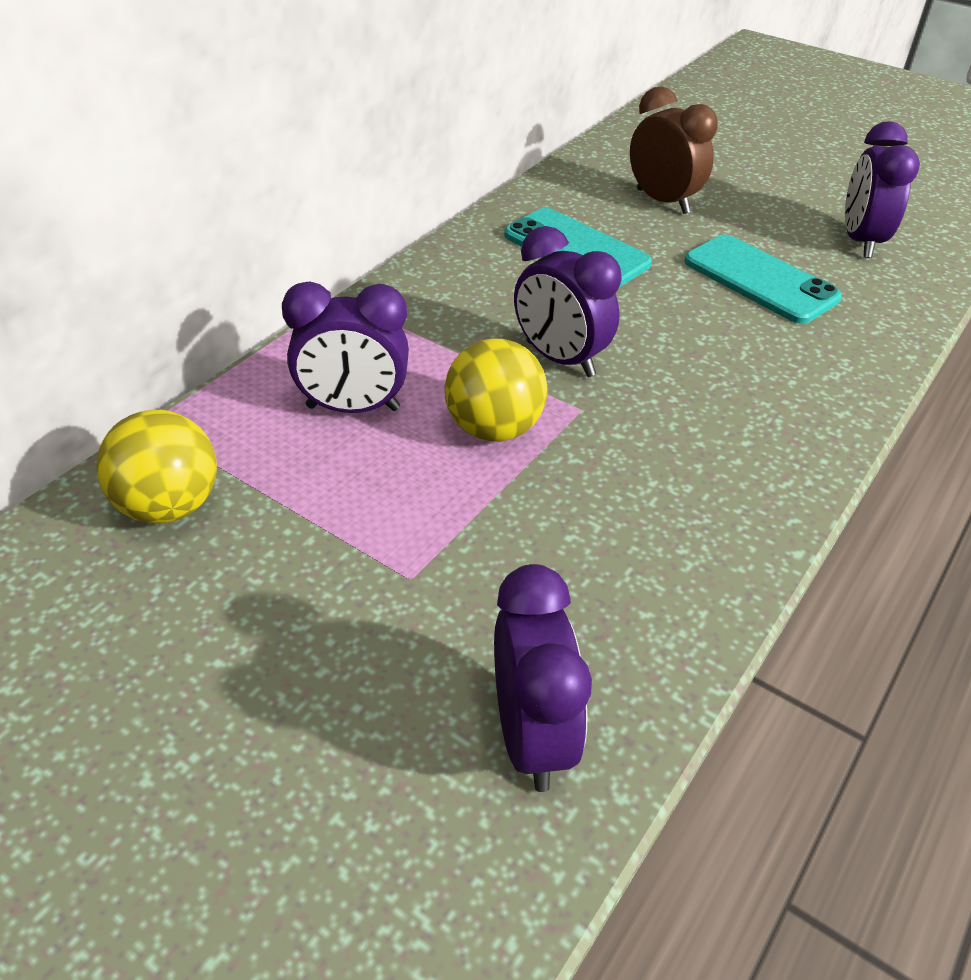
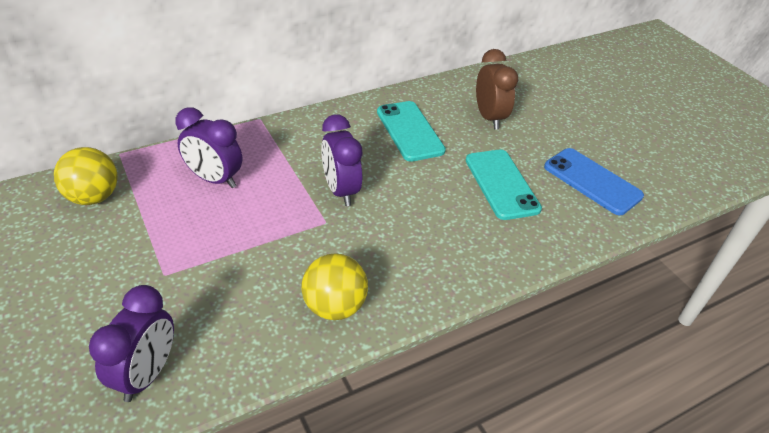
camera: 25 degrees right, 0 degrees up
(494, 429) = (271, 216): yellow ball -> yellow ball (334, 306)
(860, 241) = (592, 181): purple clock -> blue phone

